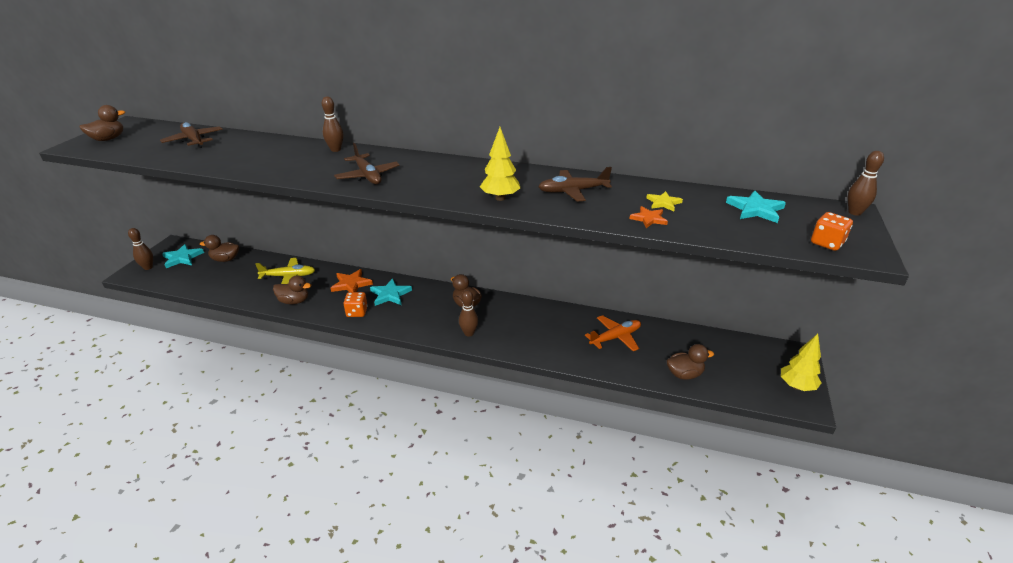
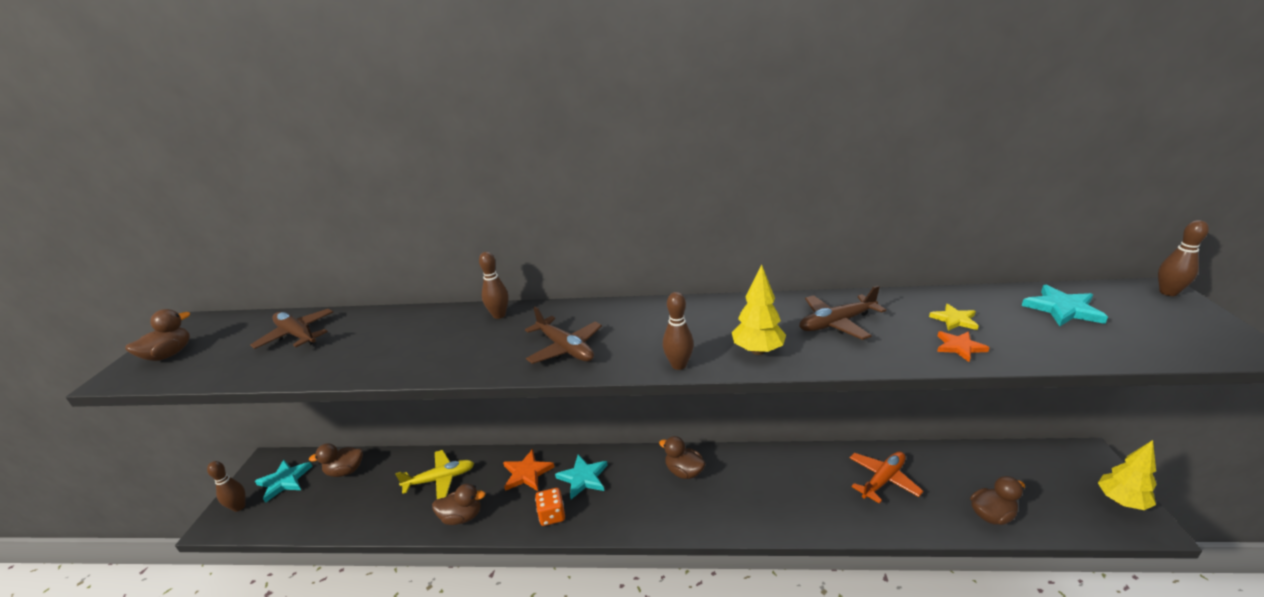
camera: 10 degrees left, 5 degrees down
(469, 333) = (708, 515): brown bowling pin -> brown bowling pin (679, 365)
(827, 243) = (1187, 342): orange dice -> none

